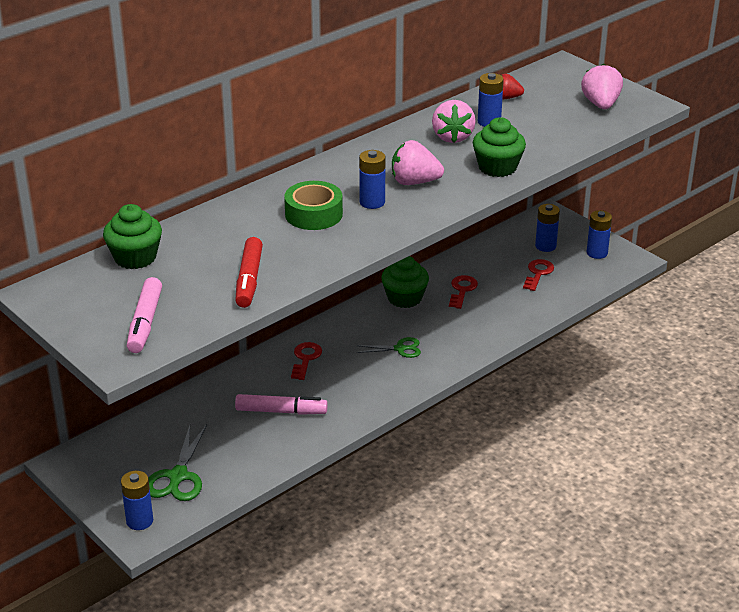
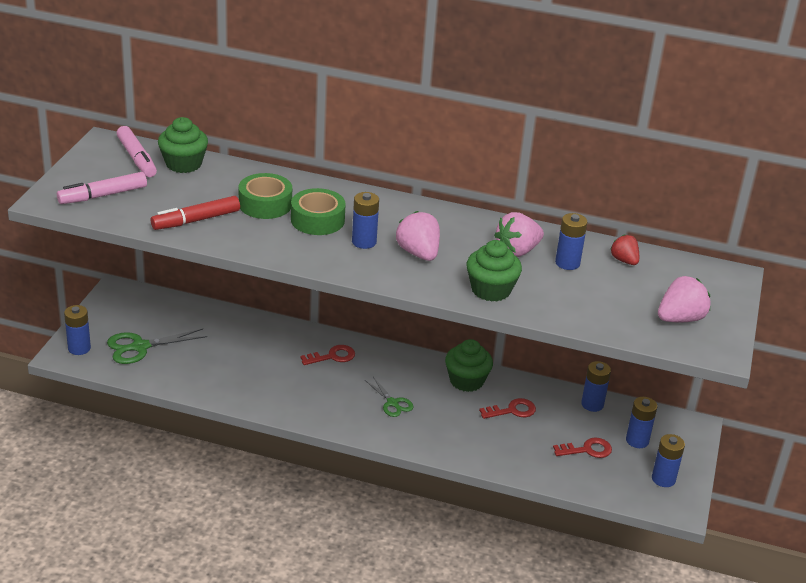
camera: 55 degrees right, 0 degrees up
(259, 233) = (265, 204): none -> green tape
(281, 411) = (255, 368): pink marker -> pink marker (137, 158)
(487, 249) = (592, 404): none -> blue battery

